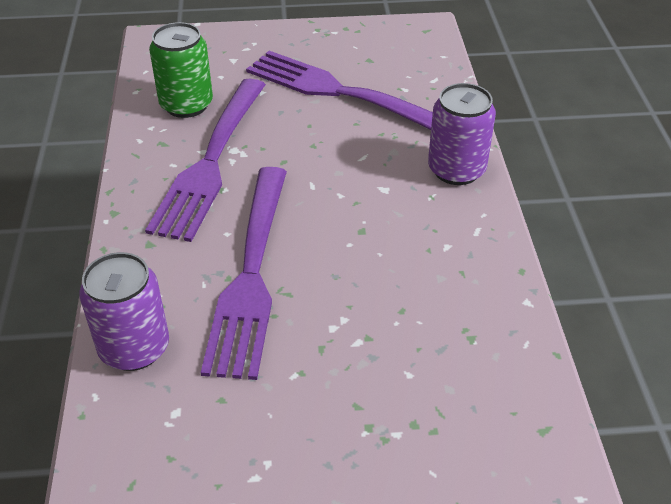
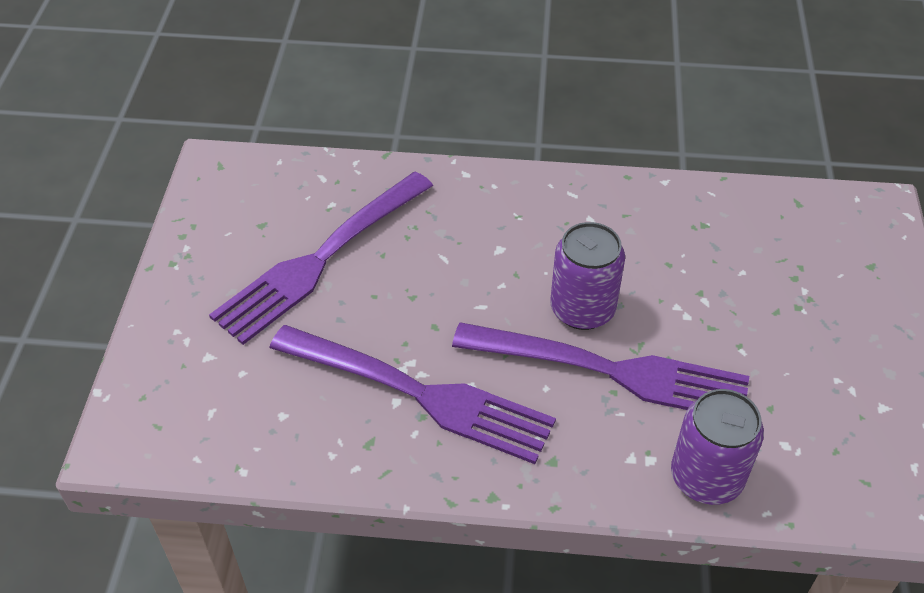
camera: 80 degrees left, 5 degrees up
(186, 105) = (295, 413): green can -> none
(456, 170) = (482, 190): purple can -> purple can (582, 309)

